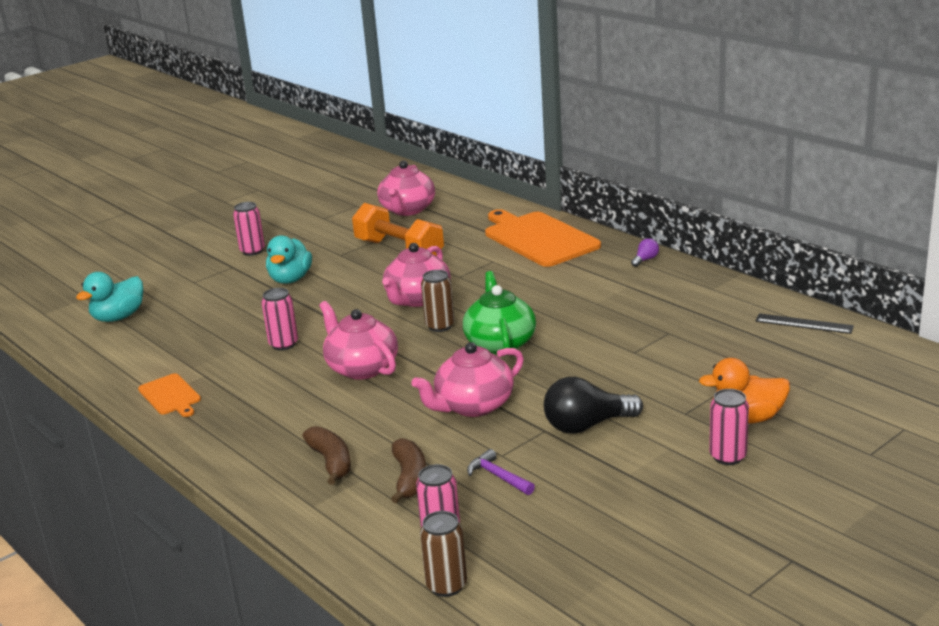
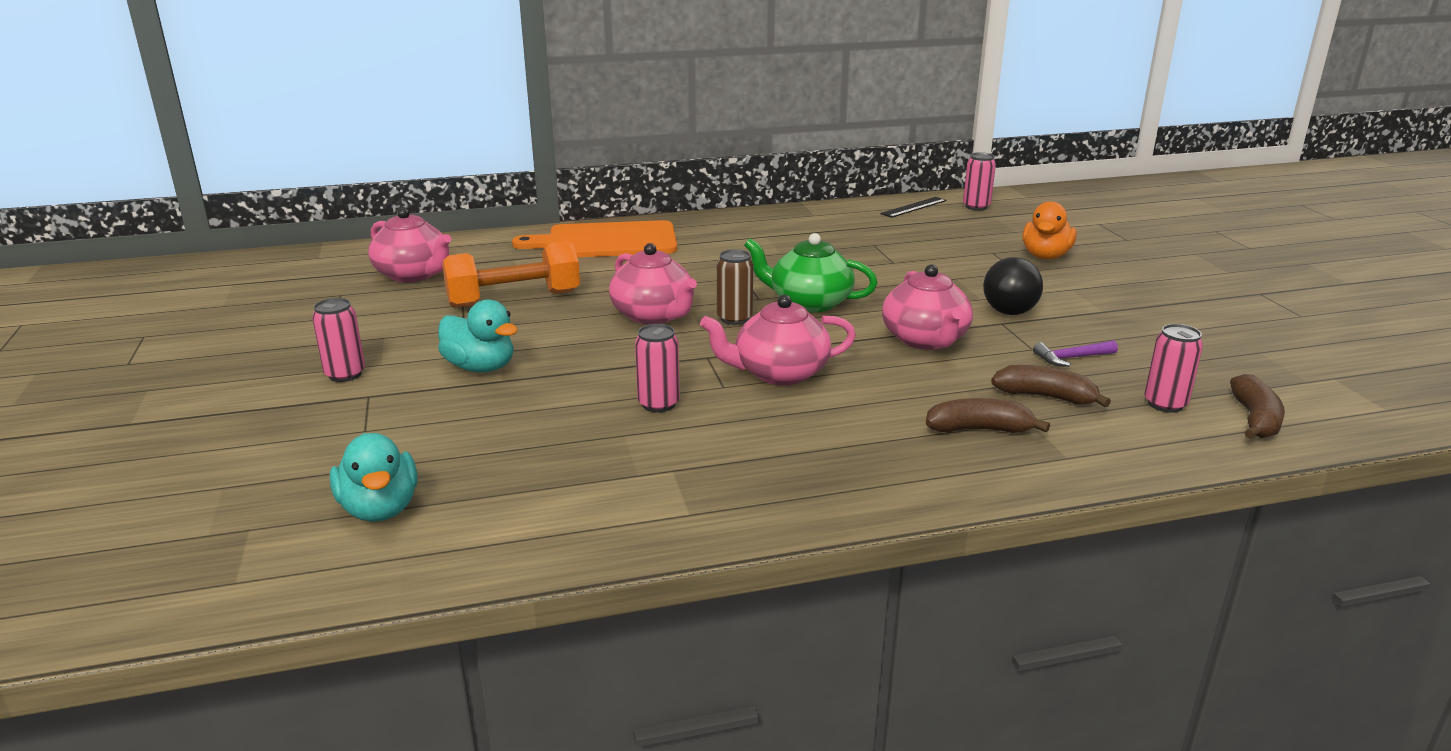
camera: 65 degrees left, 0 degrees up
(170, 396) = (703, 504): orange cutting board -> none
(446, 586) = (1255, 419): brown can -> brown banana
(645, 260) = (724, 220): purple light bulb -> none
(727, 456) = (1100, 275): pink can -> pink can (976, 207)

